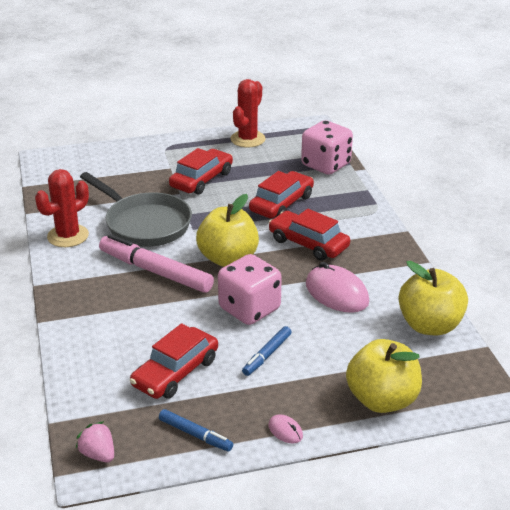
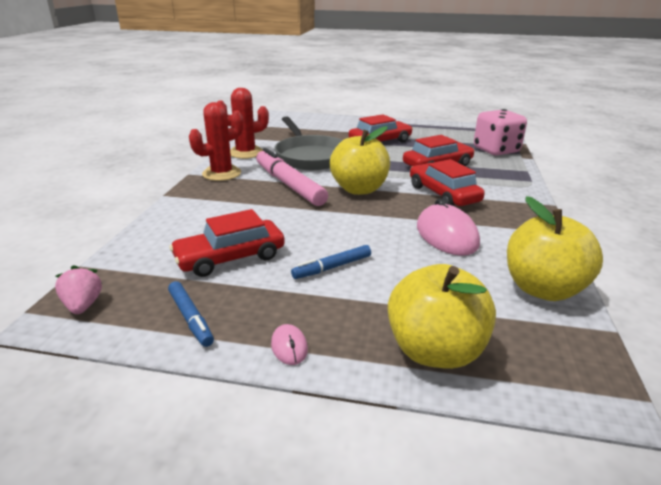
camera: 25 degrees right, 5 degrees down
(248, 139) = (437, 127): red cactus -> red cactus (221, 173)
(249, 309) = (347, 227): pink dice -> none

